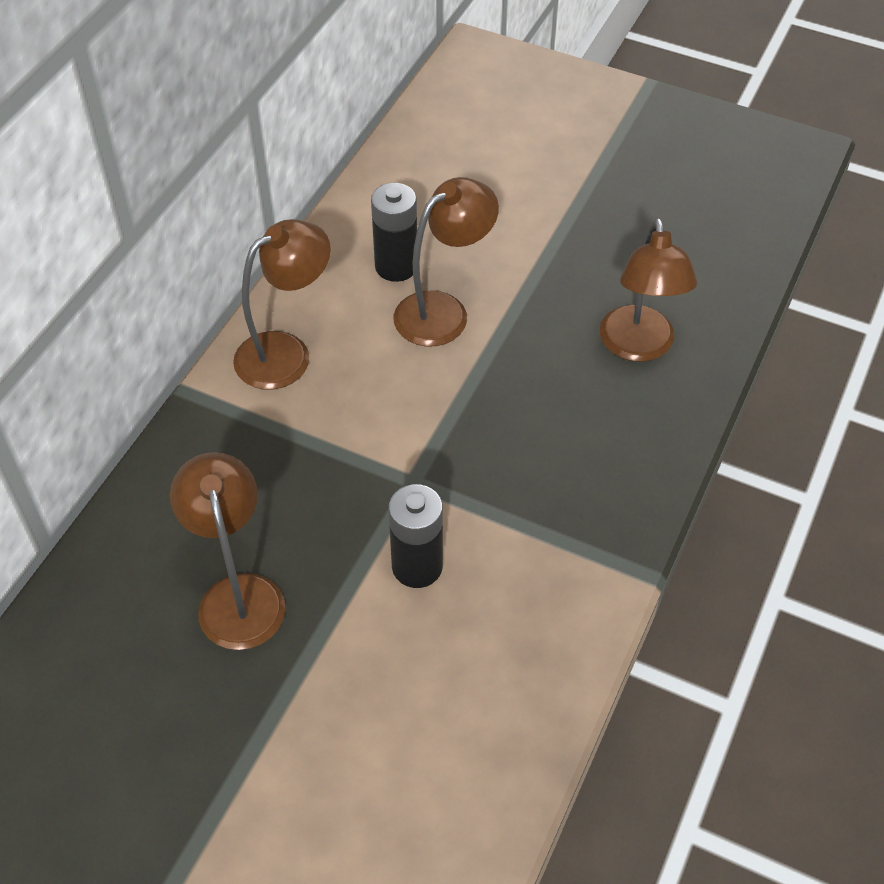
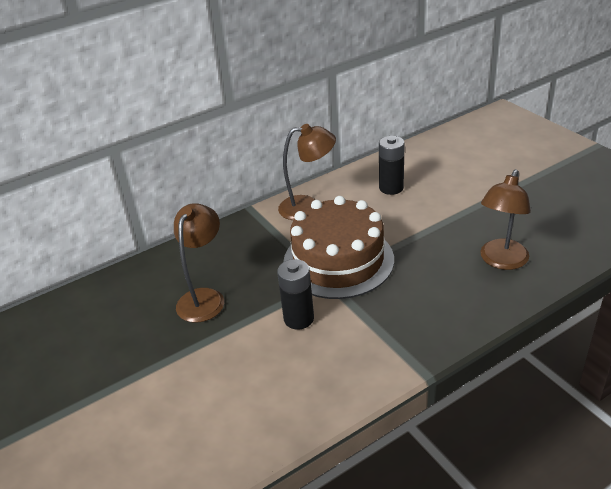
camera: 35 degrees right, 15 degrees down
(405, 437) = (338, 260): none -> brown cake
(443, 311) = (401, 213): brown lamp -> none

